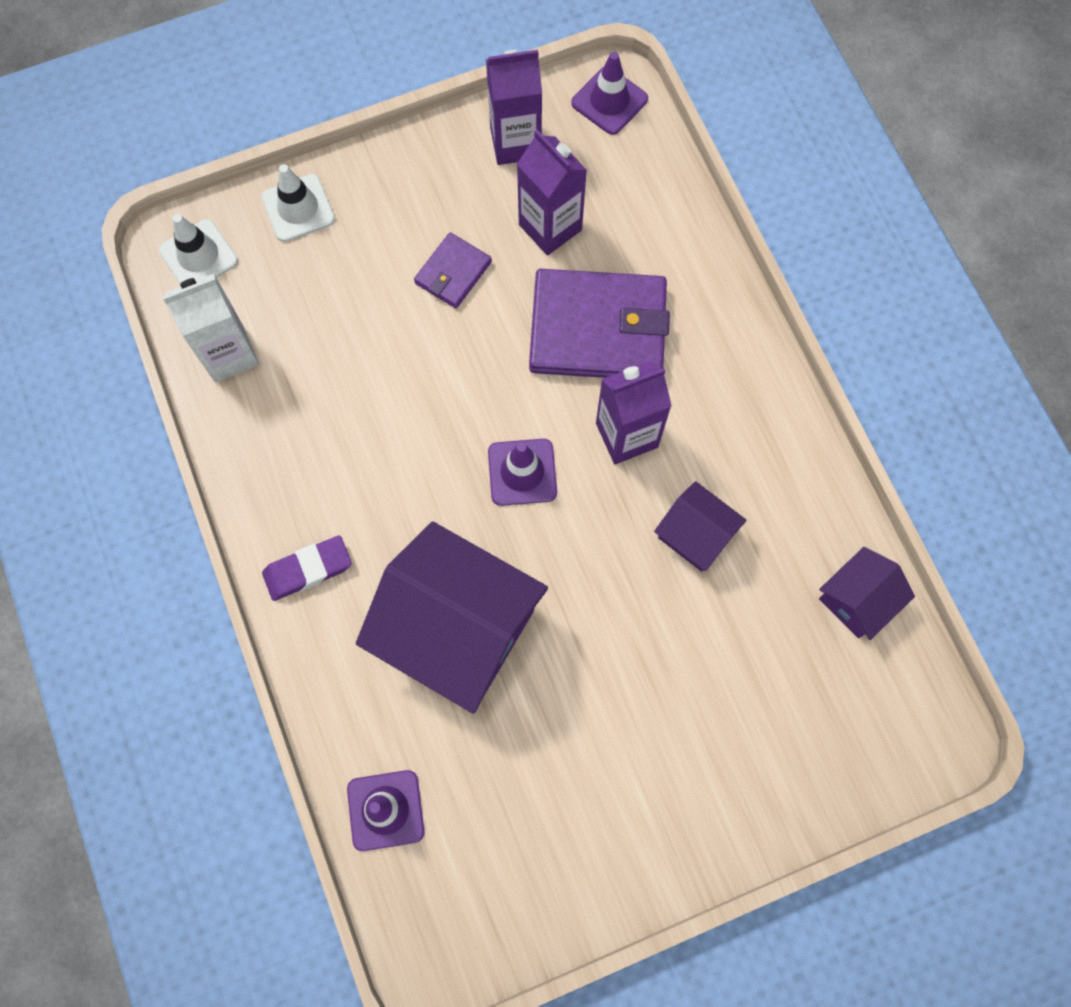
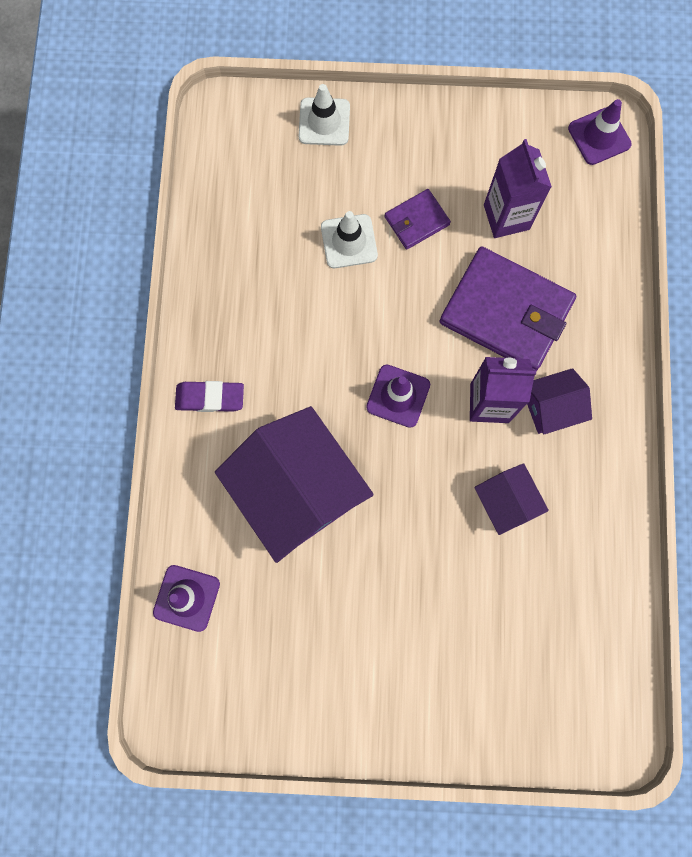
camera: 25 degrees right, 5 degrees up
(198, 256) = (235, 127): white traffic cone -> white traffic cone (349, 241)
(229, 354) = (225, 212): white carton -> none
(515, 143) = (510, 139): purple carton -> none
(857, 600) = (605, 608): purple house -> purple house (551, 407)

